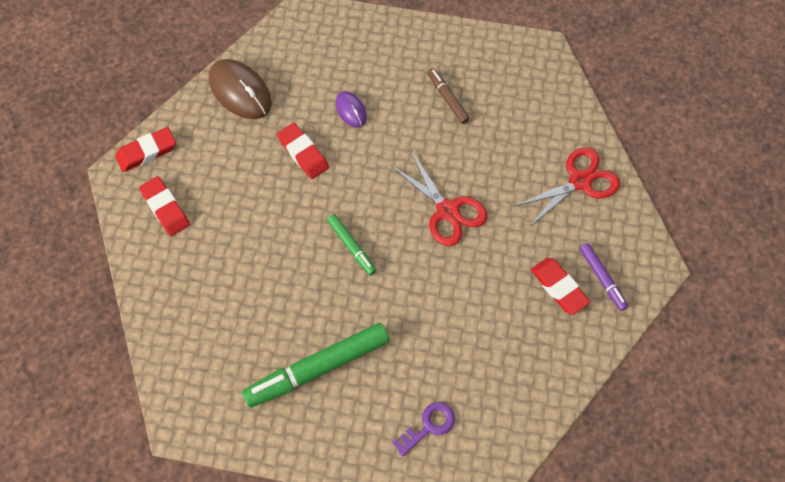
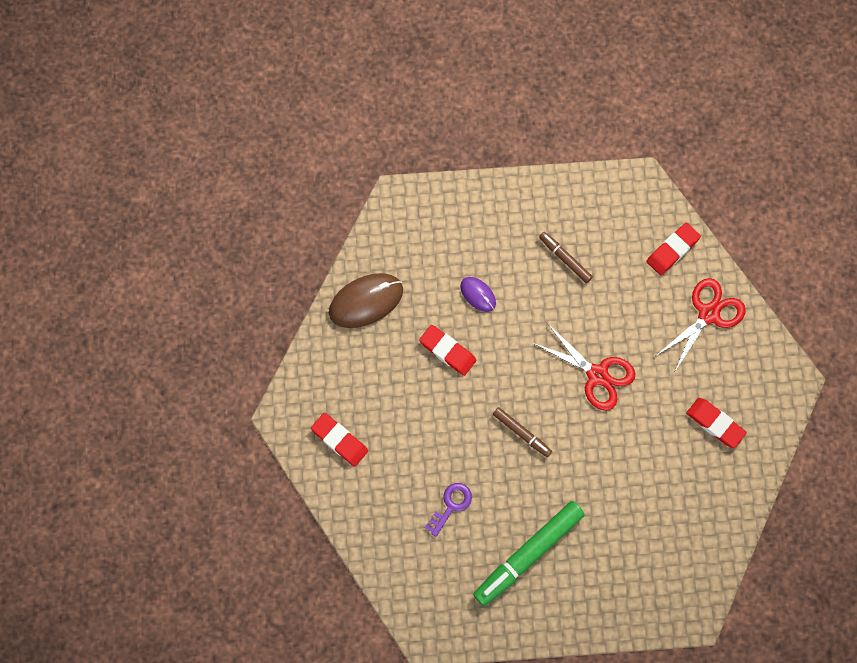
camera: 15 degrees left, 10 degrees up
(146, 152) = (300, 388): red eraser -> red eraser (672, 250)
(240, 91) = (366, 301): brown mouse -> brown mouse turned 60 degrees counterclockwise
(351, 247) = (522, 433): green marker -> brown marker
(429, 426) = (637, 579): purple key -> purple key (451, 505)
(602, 278) = (750, 405): purple marker -> none

